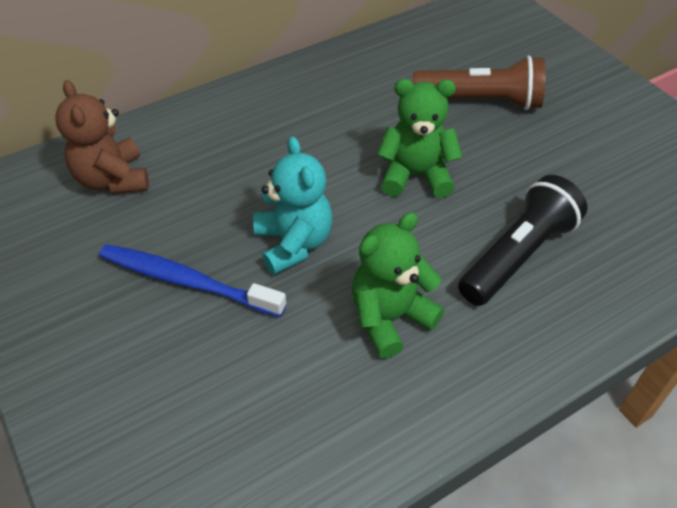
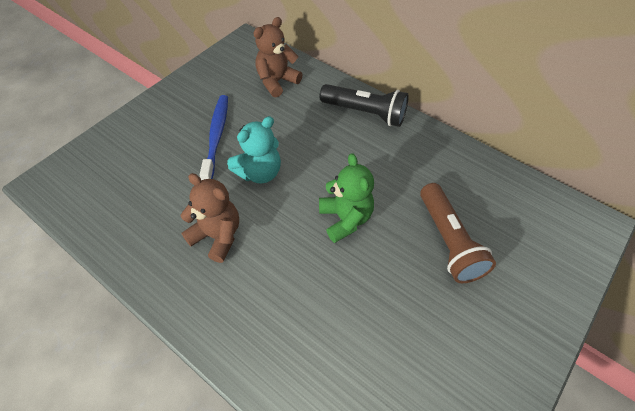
camera: 70 degrees right, 5 degrees up
(390, 318) = (217, 236): green teddy bear -> brown teddy bear
(517, 255) = (293, 298): black flashlight -> black flashlight (365, 113)

